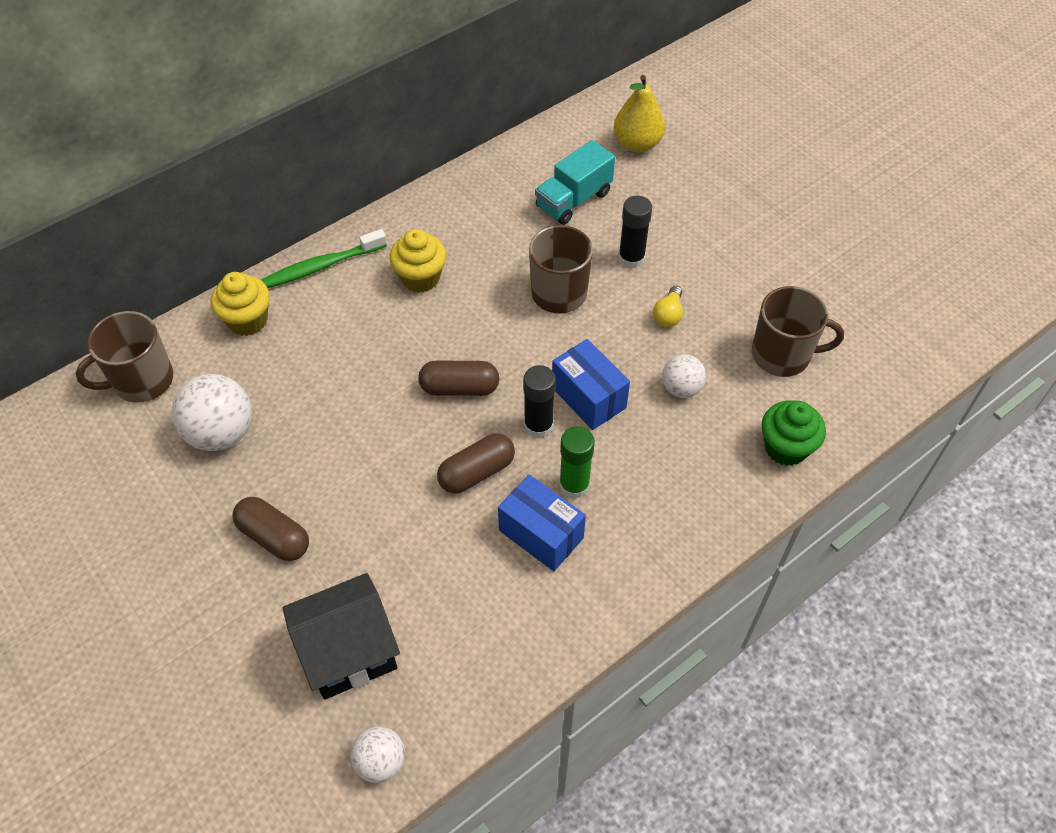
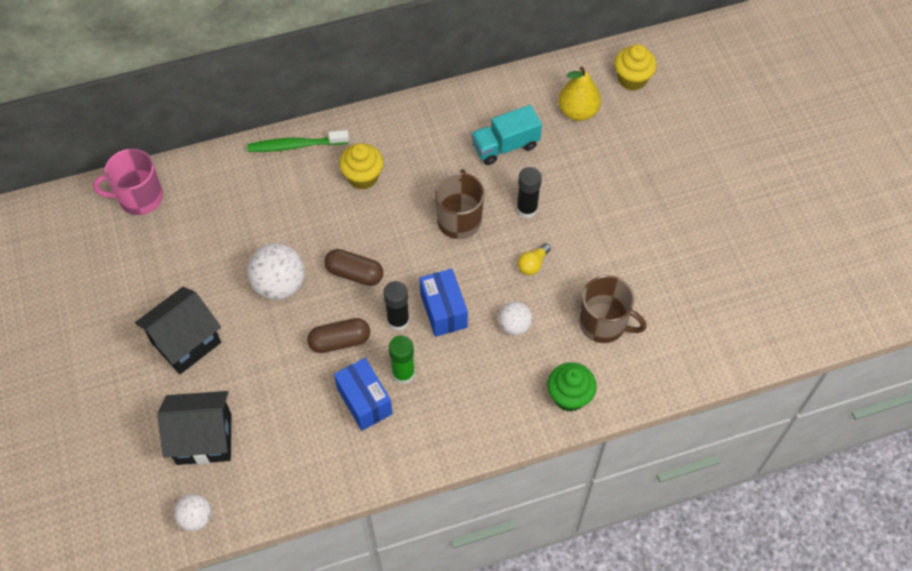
camera: 20 degrees right, 5 degrees up
(142, 380) = (139, 198): brown mug -> pink mug
(221, 433) = (178, 254): white ball -> white ball (279, 285)
(247, 320) = (227, 173): yellow cupcake -> yellow cupcake (632, 79)
(274, 537) = (186, 342): brown capsule -> black house

